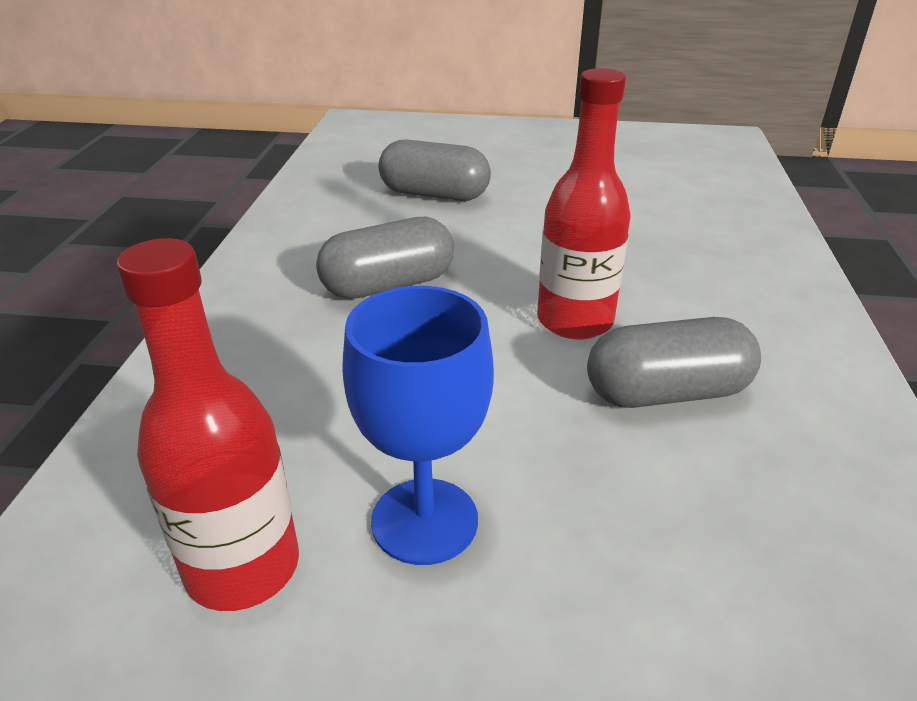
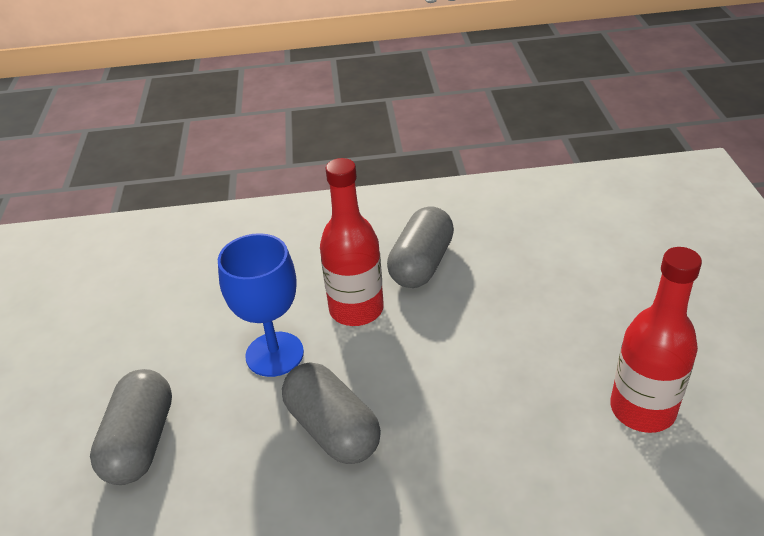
camera: 100 degrees left, 5 degrees up
(424, 520) = (569, 344): blue goblet -> blue goblet (274, 354)
(666, 393) = (421, 264): grey capsule -> grey capsule turned 45 degrees clockwise

